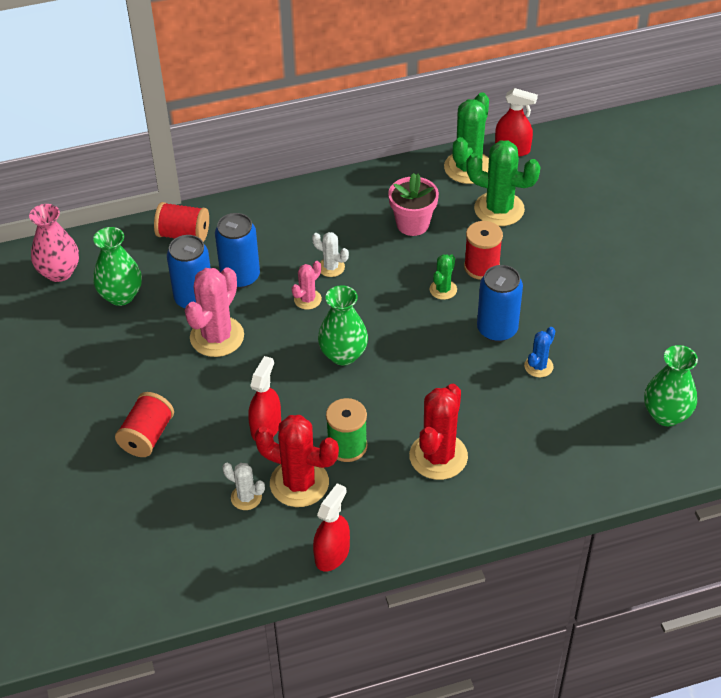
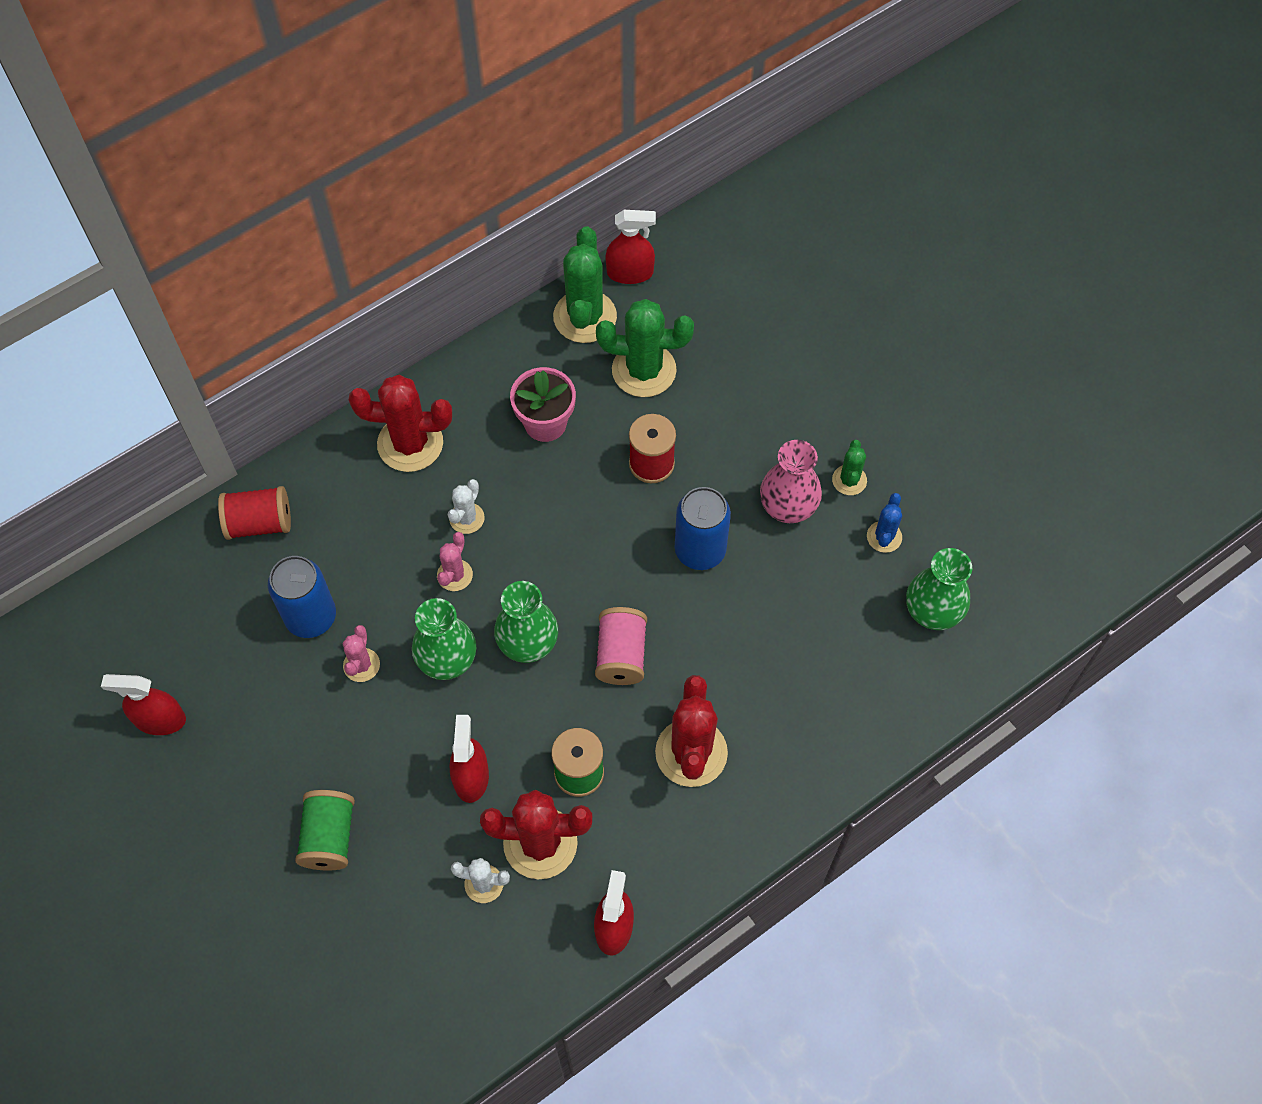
camera: 20 degrees left, 15 degrees up
(59, 272) = (118, 629): pink vase -> pink vase (788, 507)
(62, 333) = (160, 719): none -> red spray bottle
(121, 296) = (214, 640): green vase -> green vase (447, 660)
(147, 436) = (329, 837): red spool -> green spool
(217, 337) = (361, 665): pink cactus -> pink cactus, size x0.52
(240, 276) = (357, 566): blue can -> none
(310, 213) = (410, 443): none -> red cactus
(331, 267) = (467, 518): white cactus -> white cactus turned 75 degrees counterclockwise
(410, 380) = (621, 655): none -> pink spool
(443, 289) = (616, 511): green cactus -> green cactus (849, 480)
(538, 366) = (766, 589): blue cactus -> blue cactus (884, 537)

